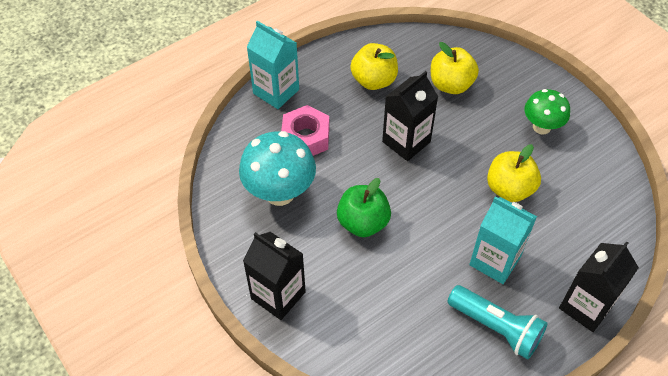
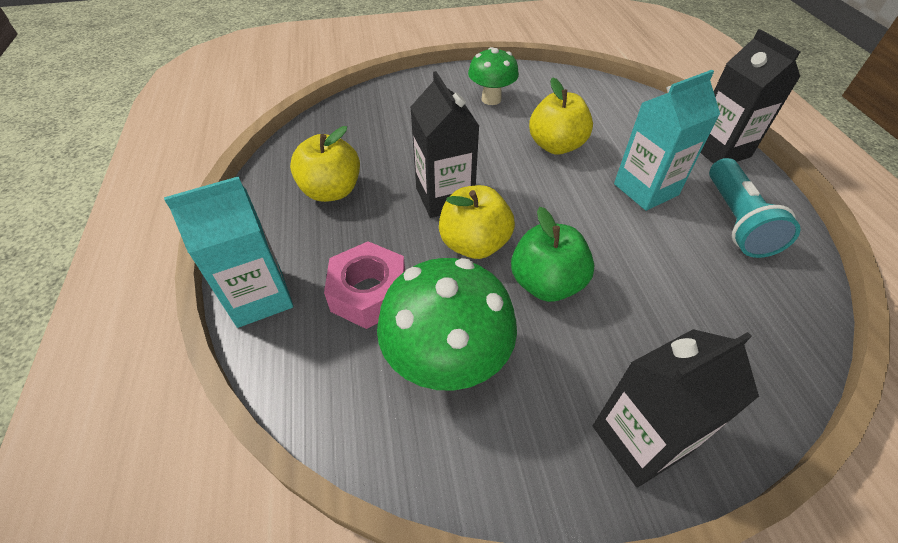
camera: 65 degrees left, 5 degrees down
(280, 193) = (447, 363): turquoise mushroom -> green mushroom
(451, 84) = (391, 135): yellow apple -> yellow apple (474, 244)
(496, 327) = (736, 221): turquoise flashlight -> turquoise flashlight turned 120 degrees clockwise

